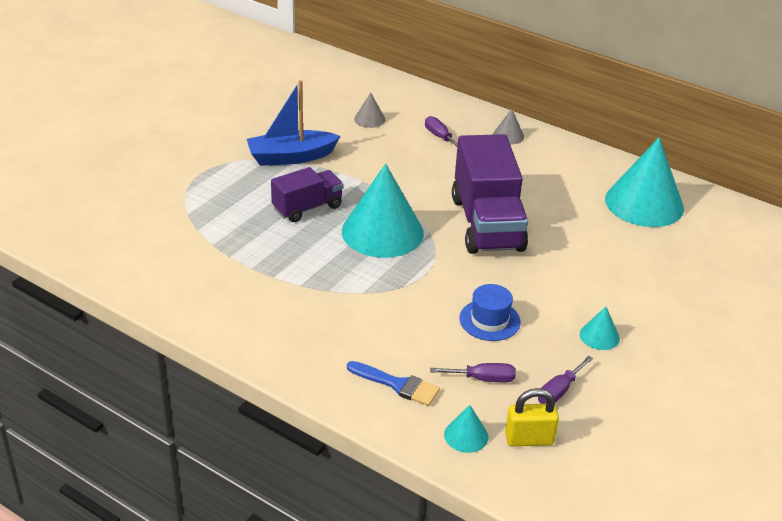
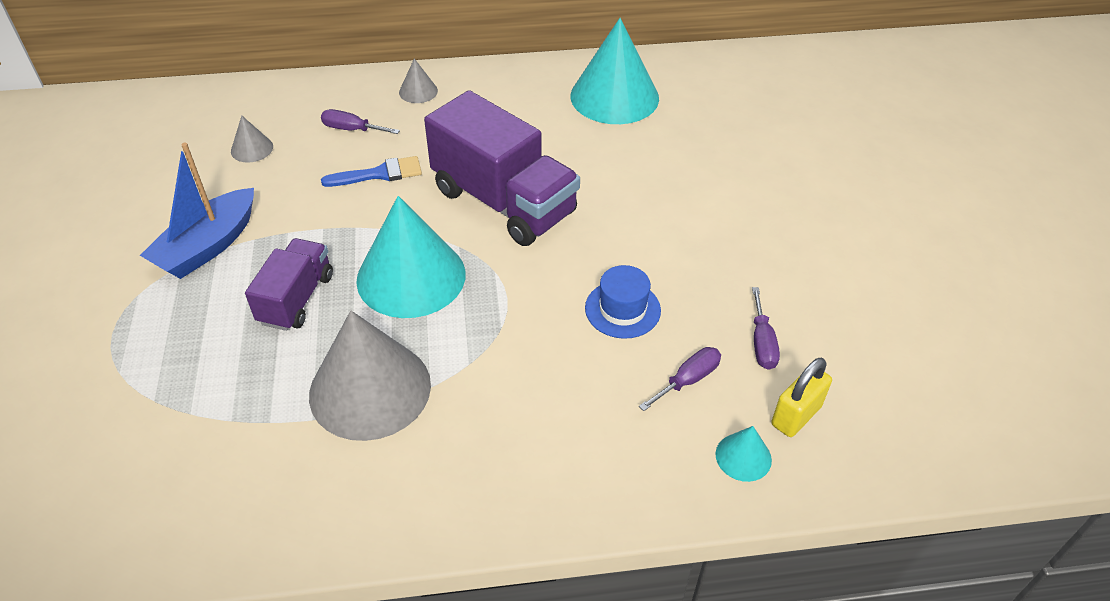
camera: 40 degrees left, 10 degrees up
(296, 272) = (370, 389): none -> grey cone
(397, 385) = (621, 449): blue brush -> blue brush (379, 174)
(599, 336) = (729, 259): turquoise cone -> none

